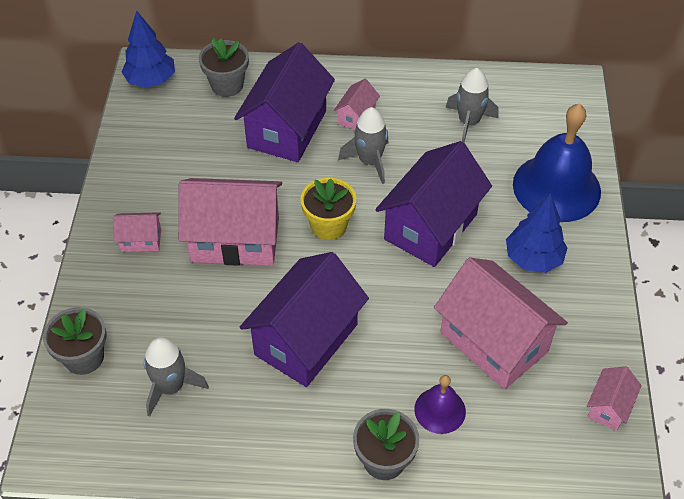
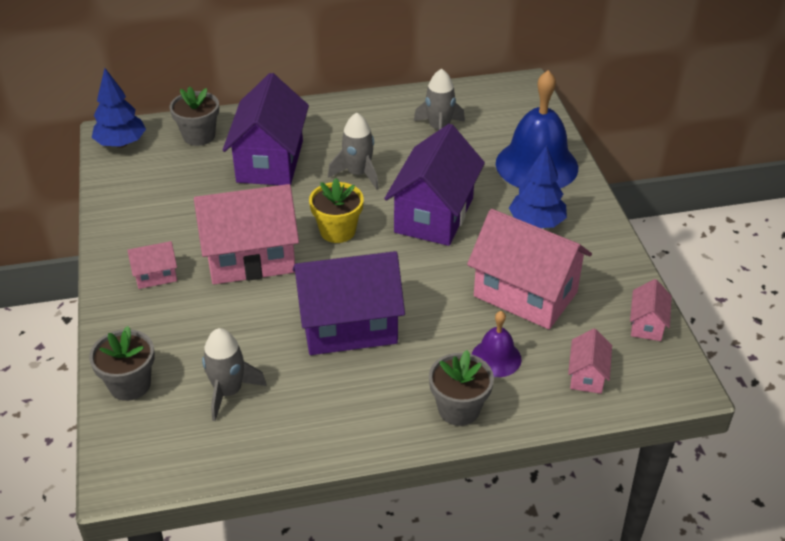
camera: 15 degrees left, 10 degrees down
(306, 339) = (349, 326): purple house -> purple house turned 60 degrees clockwise
(356, 117) = (333, 141): pink house -> pink house (587, 375)

